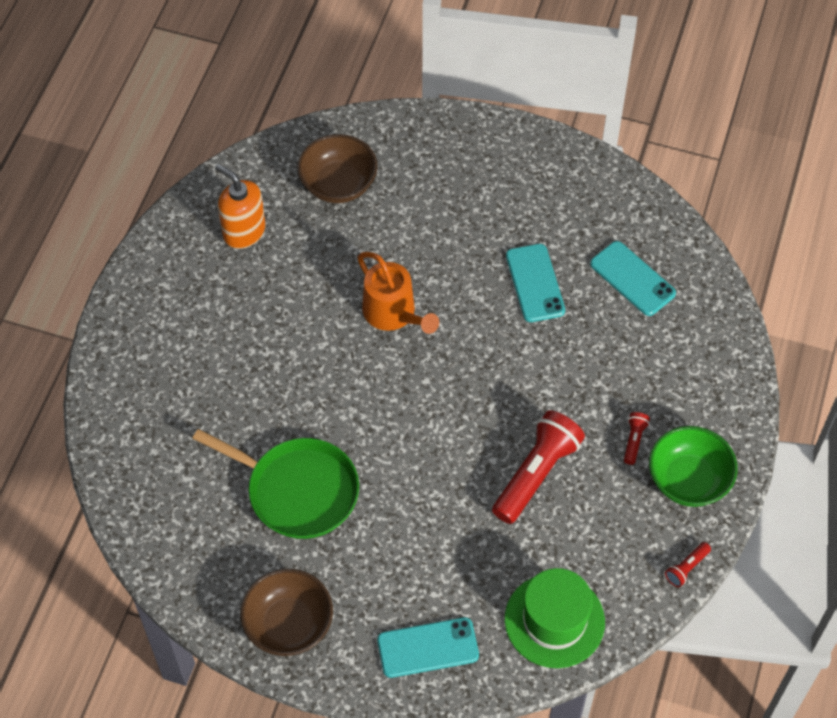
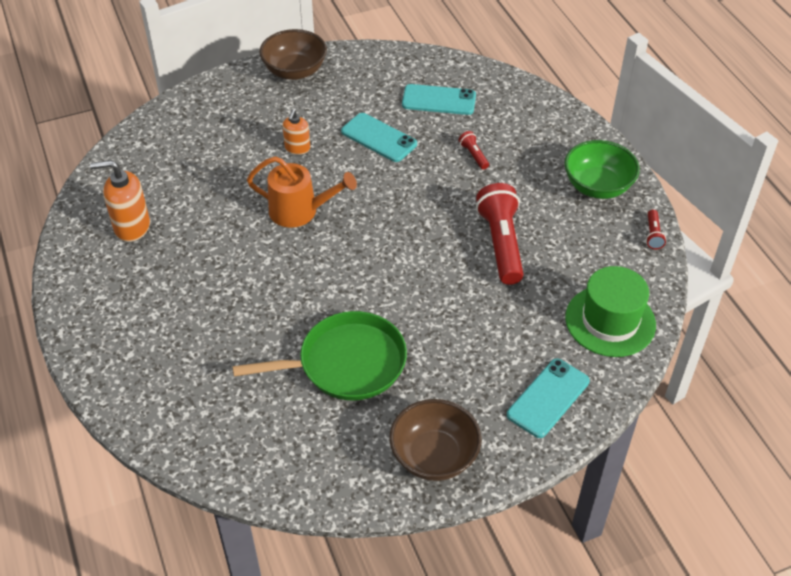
camera: 40 degrees left, 10 degrees down
(338, 184) = (177, 159): brown bowl -> brown bowl (295, 71)
(451, 244) = (297, 148): none -> orange soap dispenser
(634, 440) = (540, 186): red flashlight -> red flashlight (473, 155)

